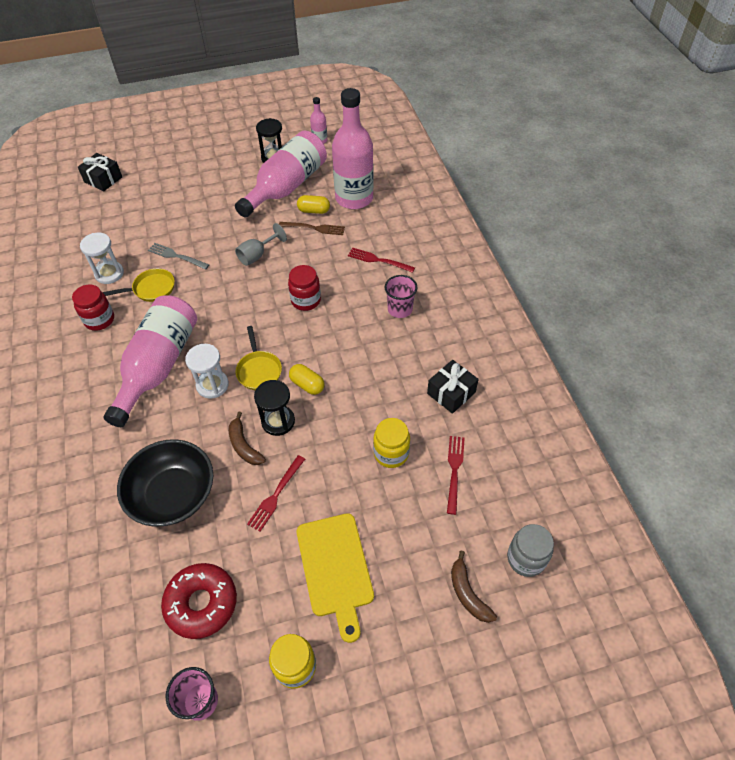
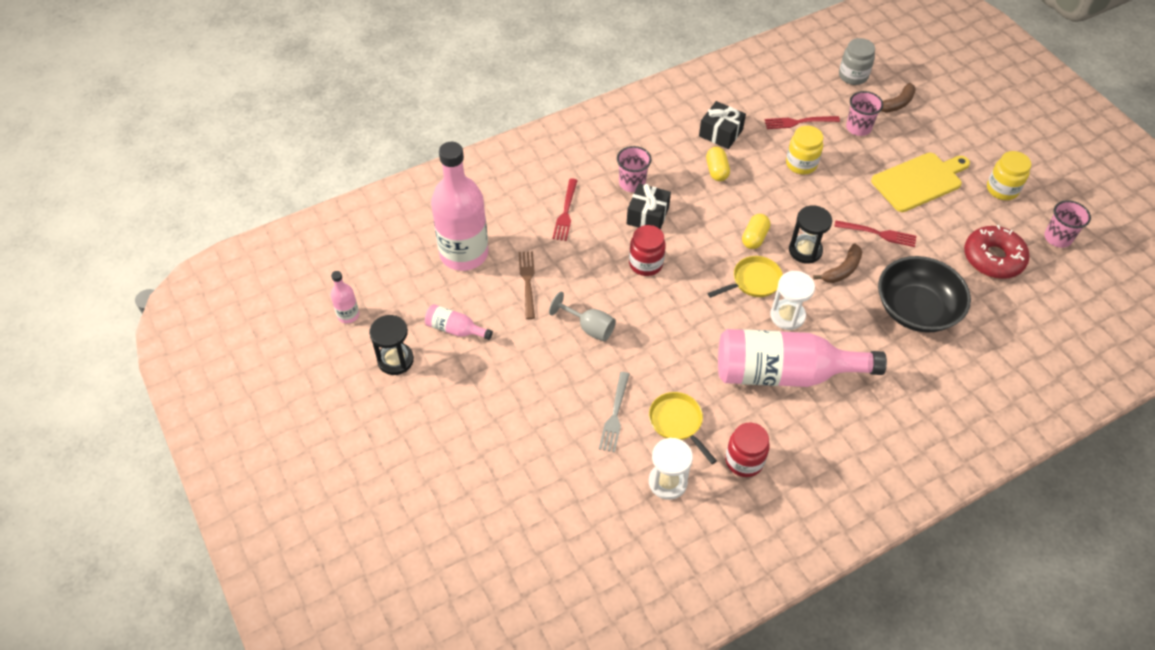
camera: 105 degrees left, 0 degrees up
(103, 179) = (481, 575): black gift -> black gift (647, 216)
(286, 187) = (455, 329): pink bottle -> pink bottle, size x0.43
(314, 211) = (496, 289): yellow capsule -> yellow capsule (716, 170)
(434, 532) = (858, 128): none -> pink cup

